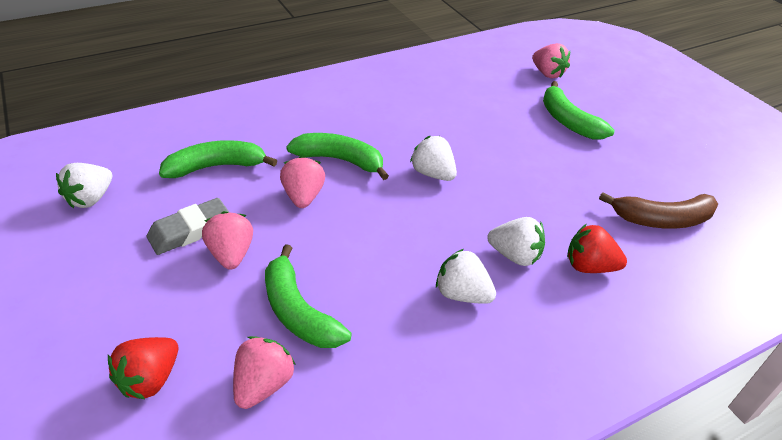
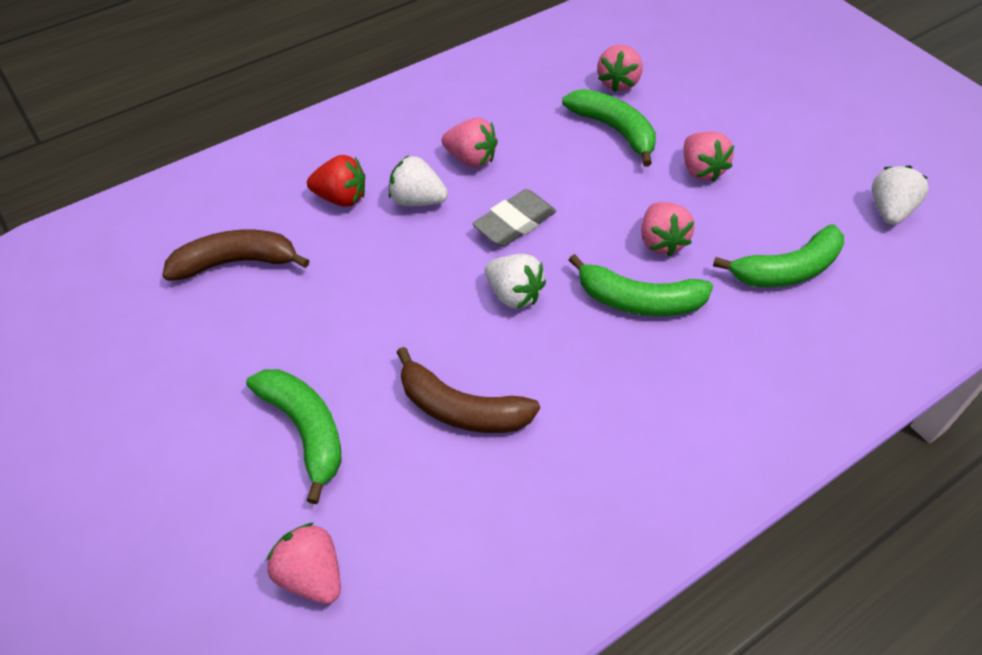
camera: 175 degrees right, 10 degrees up
(150, 379) = (702, 77): red strawberry -> none
(190, 231) = (757, 188): grey eraser -> grey eraser (514, 223)
(462, 294) = (471, 159): white strawberry -> pink strawberry
(473, 120) = (461, 409): none -> brown banana

